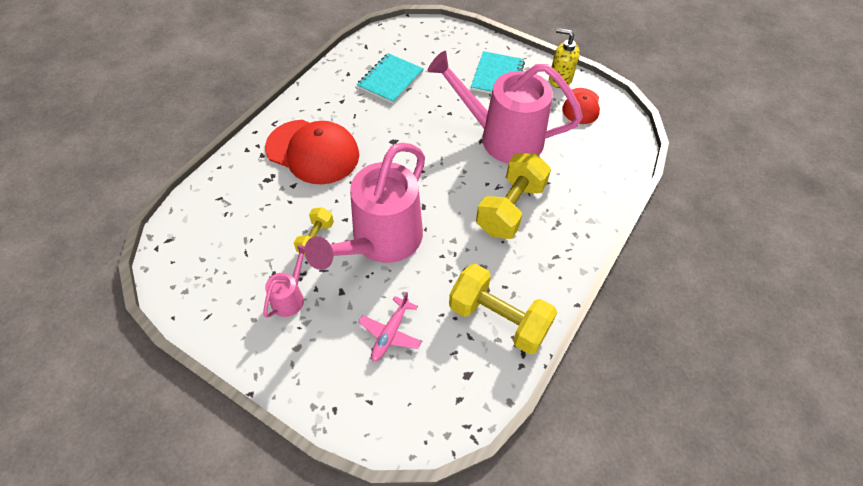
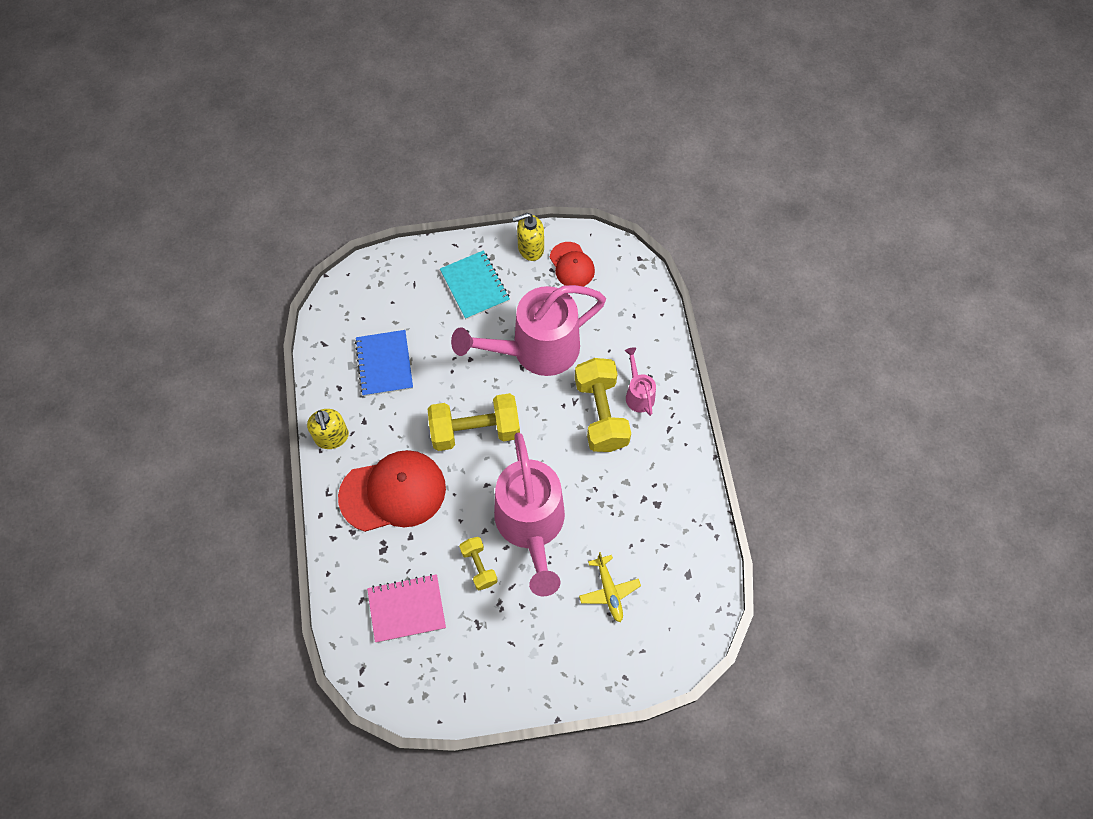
camera: 40 degrees left, 10 degrees up
(239, 226) = (407, 609): none -> pink notebook
(290, 297) = (510, 628): pink watering can -> pink watering can (638, 394)
(312, 96) = (332, 437): none -> yellow soap dispenser
(390, 80) = (384, 364): turquoise notebook -> blue notebook
(390, 333) = (609, 591): pink plane -> yellow plane
(498, 319) = (672, 515): yellow dumbbell -> yellow dumbbell (475, 430)

